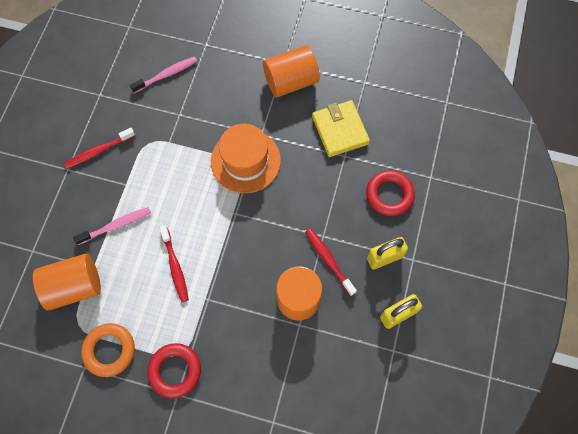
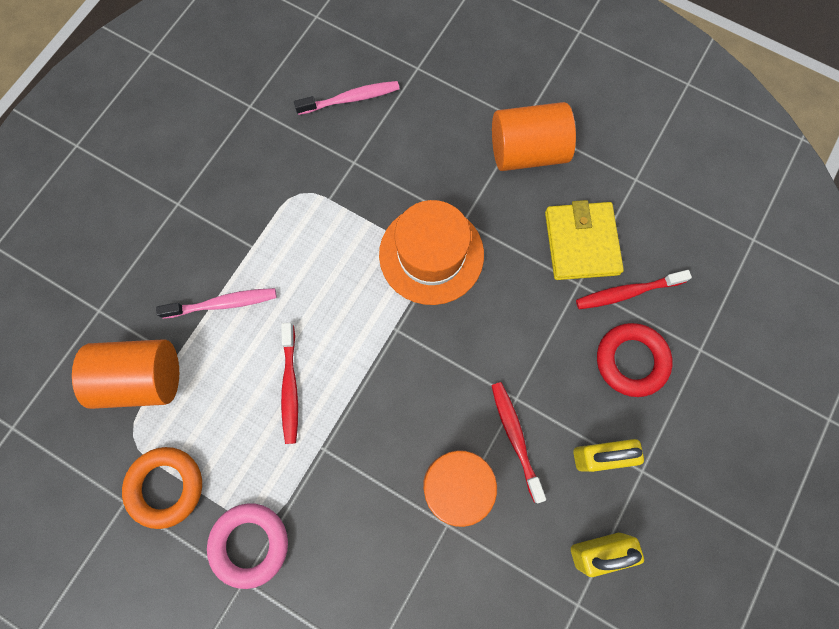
camera: 15 degrees right, 5 degrees up
(98, 151) = (227, 188): red toothbrush -> red toothbrush (627, 292)
(175, 371) = (250, 544): red ring -> pink ring

